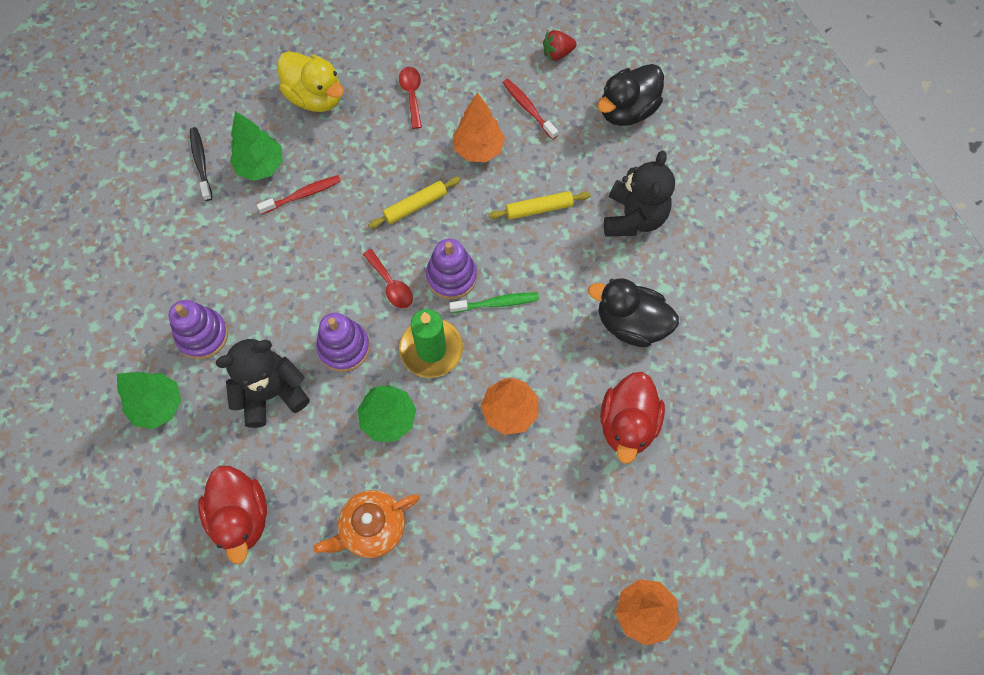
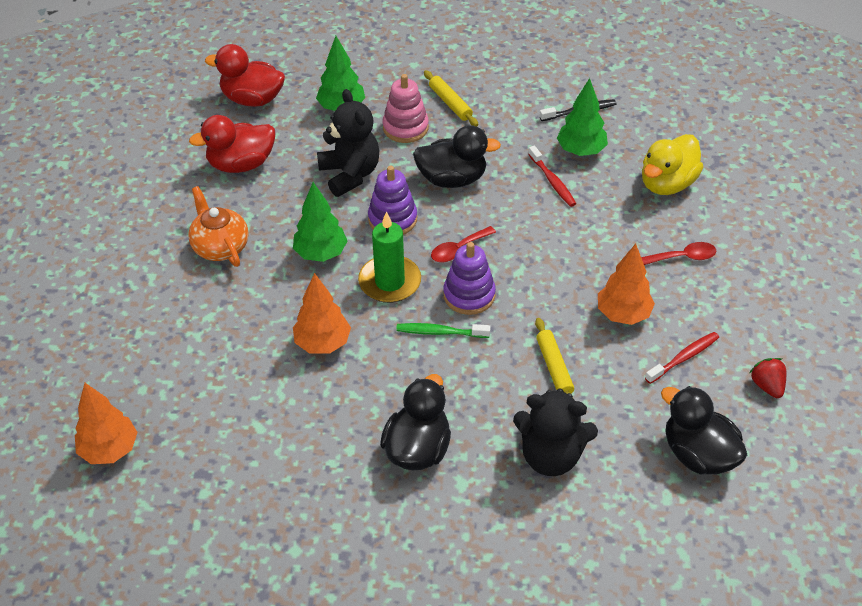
camera: 90 degrees right, 20 degrees down
(202, 335) = (405, 127): purple stacking toy -> pink stacking toy
(289, 288) = (452, 179): none -> black duck
(415, 206) = (548, 264): yellow rolling pin -> yellow rolling pin (450, 103)
(497, 303) = (440, 332): green toothbrush -> green toothbrush turned 105 degrees clockwise
(627, 424) = (303, 442): red duck -> red duck (252, 99)

